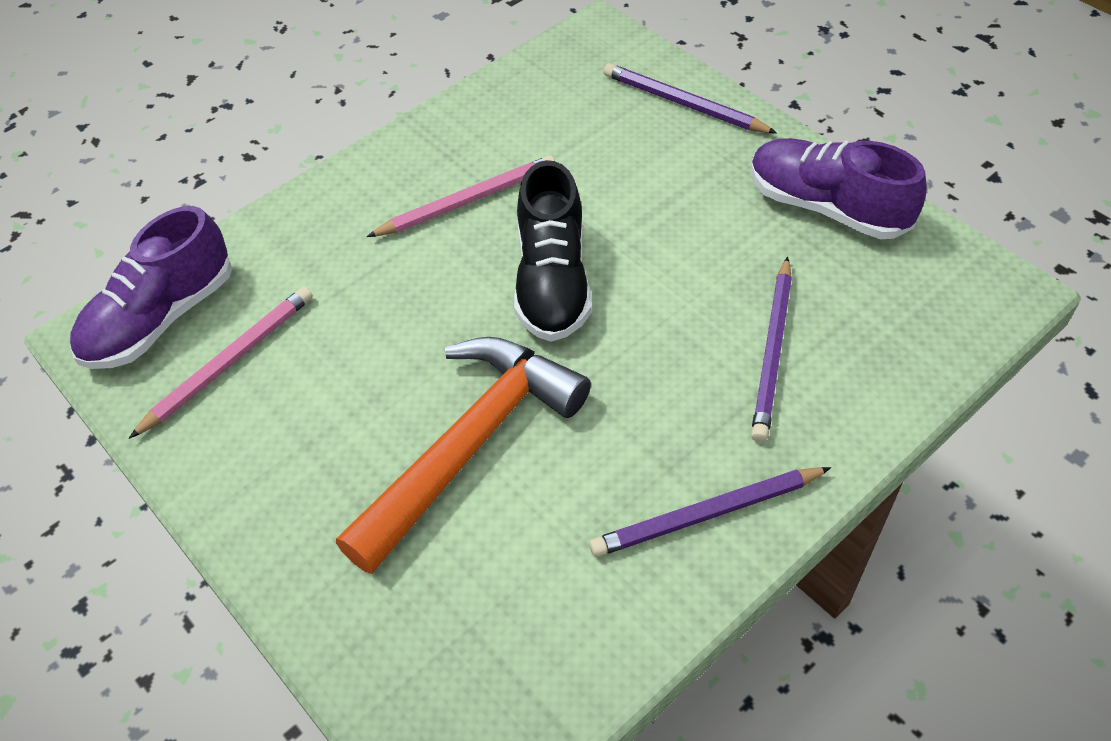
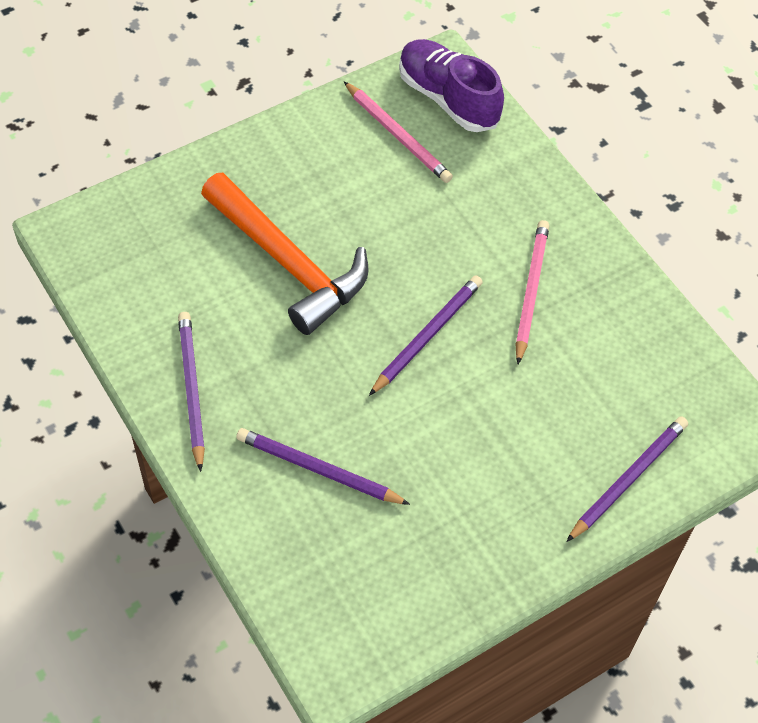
camera: 95 degrees right, 5 degrees up
(467, 201) = (530, 291): pink pencil -> pink pencil turned 150 degrees counterclockwise
(552, 282) = (427, 336): black shoe -> purple pencil
(826, 207) = (466, 559): purple shoe -> none

